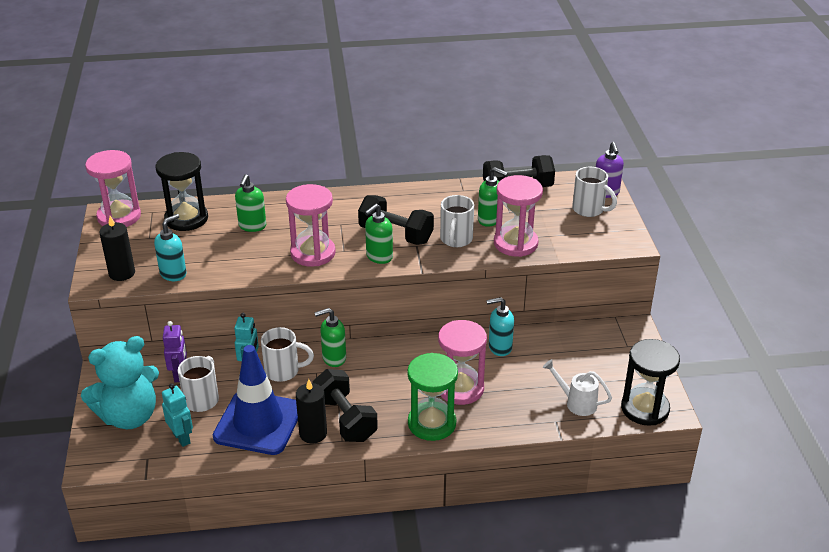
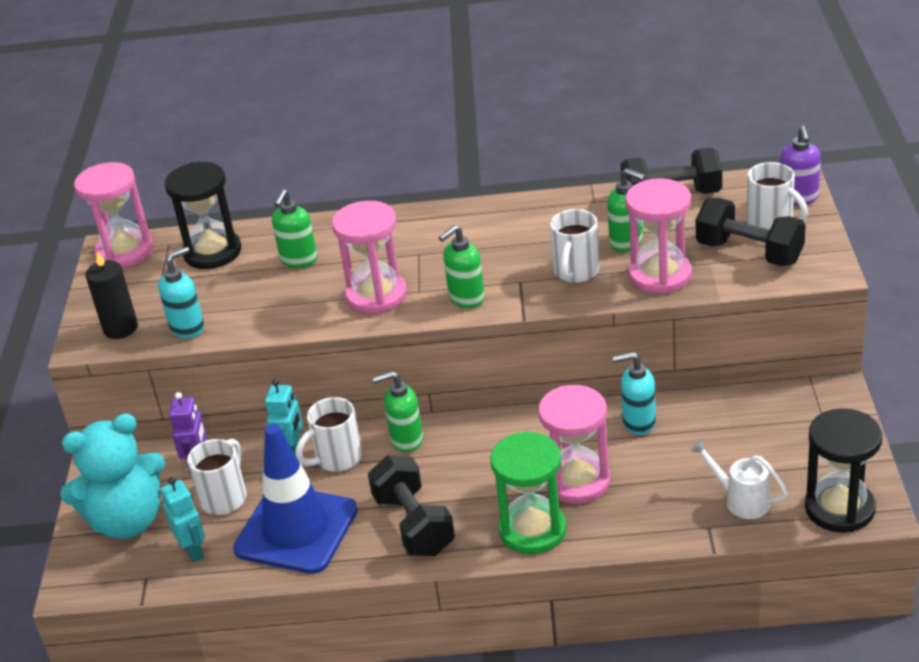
camera: 10 degrees right, 0 degrees up
(283, 371) = (337, 459): white mug -> white mug turned 135 degrees clockwise
(313, 433) = (368, 544): black candle -> none
(396, 234) = (493, 266): black dumbbell -> black dumbbell (749, 252)

